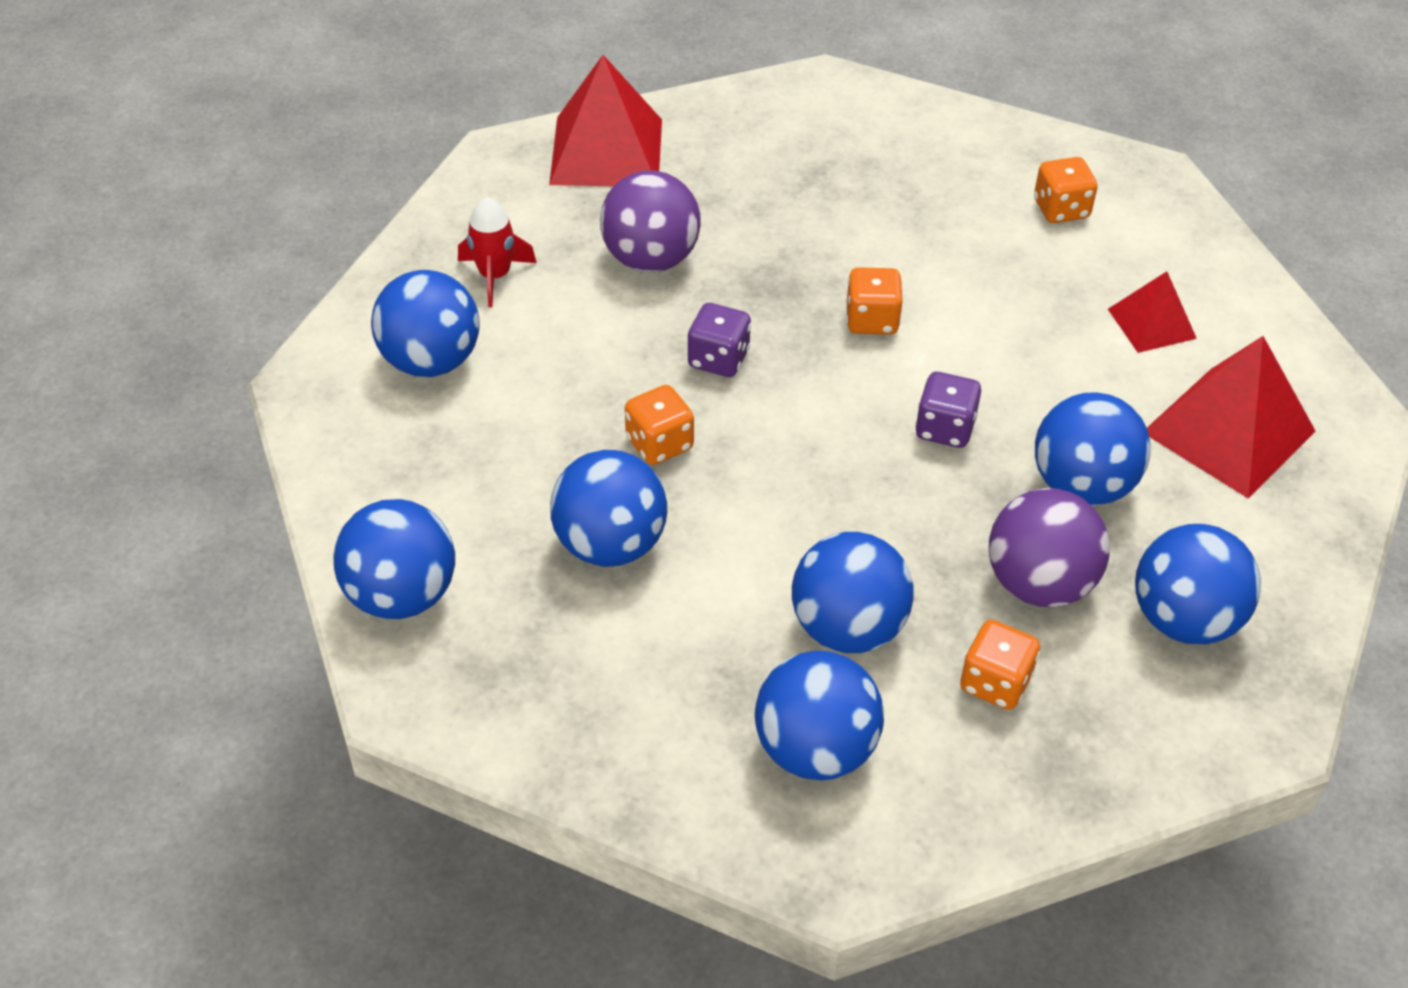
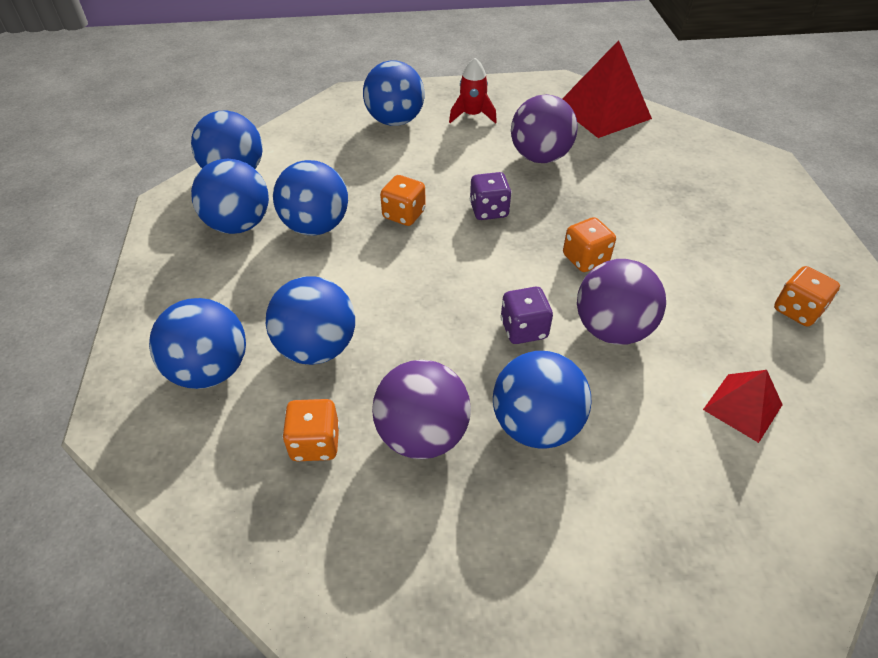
camera: 60 degrees right, 0 degrees up
(993, 358) = (612, 329): none -> purple ball
(1184, 619) = (450, 544): blue ball -> blue ball (239, 225)
(1228, 431) = (678, 503): red pyramid -> none

